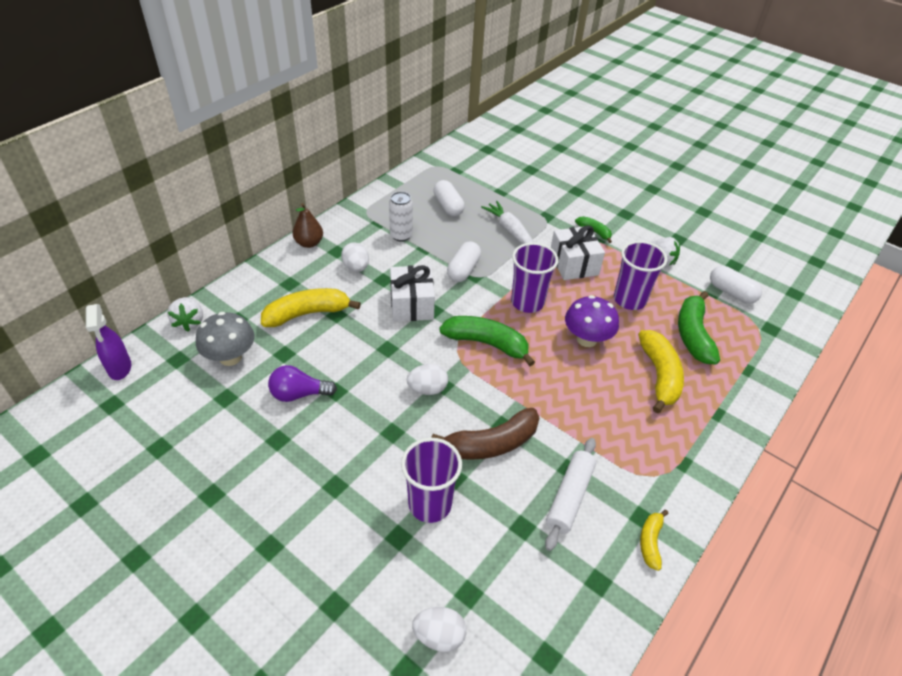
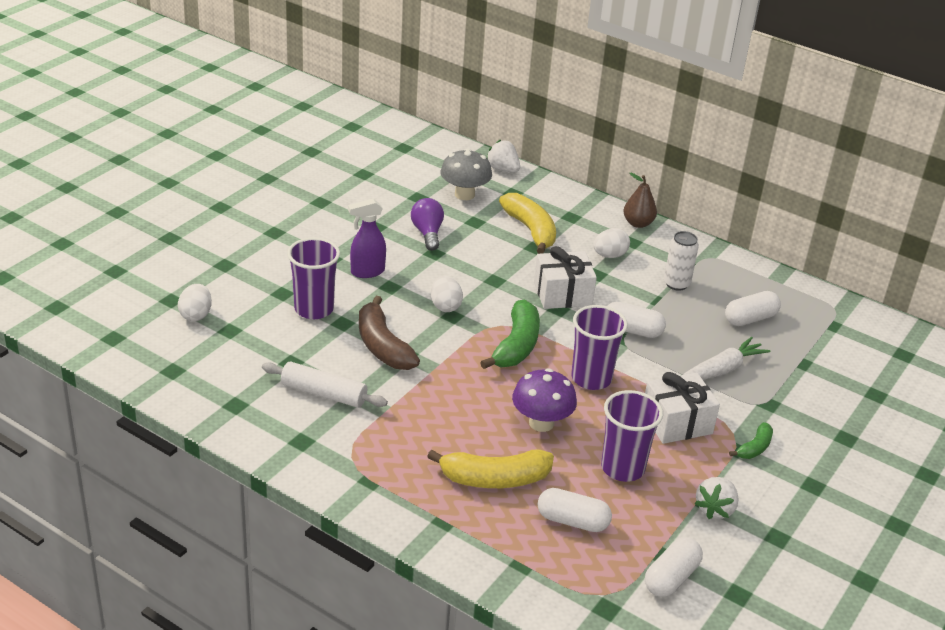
camera: 85 degrees right, 10 degrees down
(120, 368) = (441, 145): purple spray bottle -> purple spray bottle (367, 272)
(189, 322) = (503, 169): white strawberry -> white strawberry turned 60 degrees clockwise
(650, 542) = (274, 443): yellow banana -> none
(693, 335) = (572, 521): green banana -> white capsule

